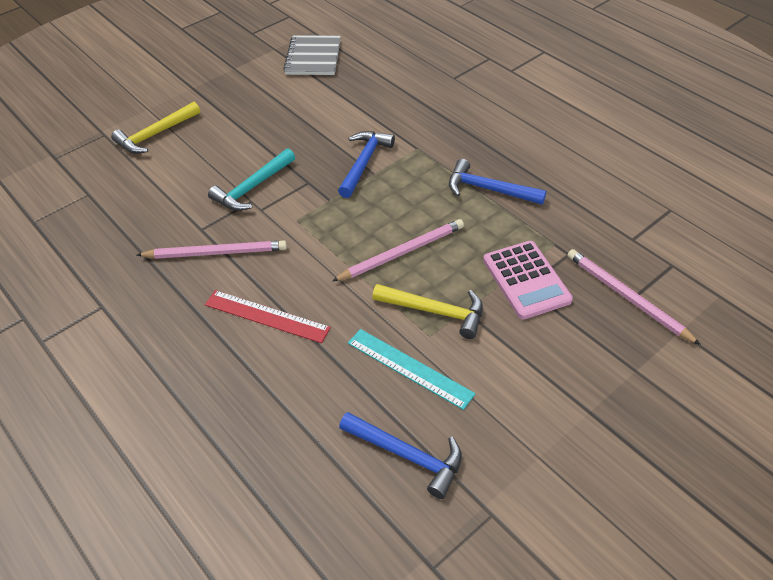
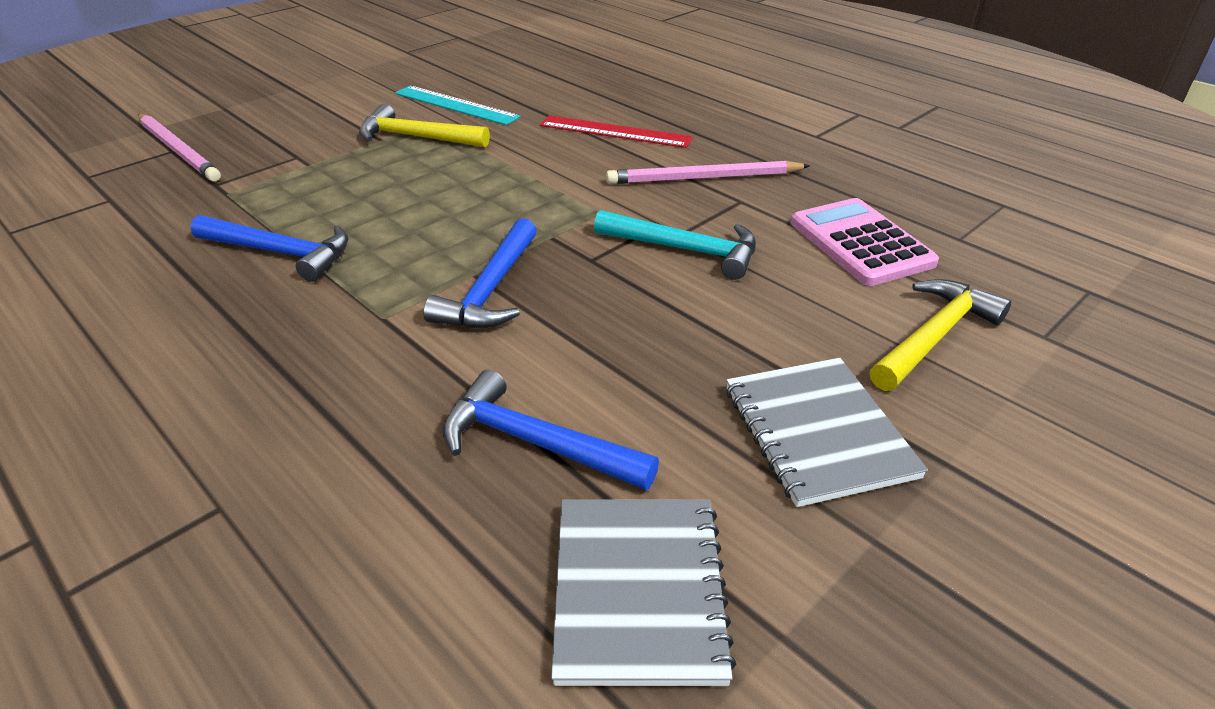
camera: 175 degrees right, 10 degrees down
(233, 97) = (817, 432): none -> grey notebook
(252, 188) = (685, 250): turquoise hammer -> turquoise hammer turned 75 degrees clockwise
(402, 252) = (445, 181): pink pencil -> none
(407, 455) = (467, 68): blue hammer -> blue hammer (535, 443)
(526, 280) = (291, 161): pink calculator -> pink calculator (860, 243)

